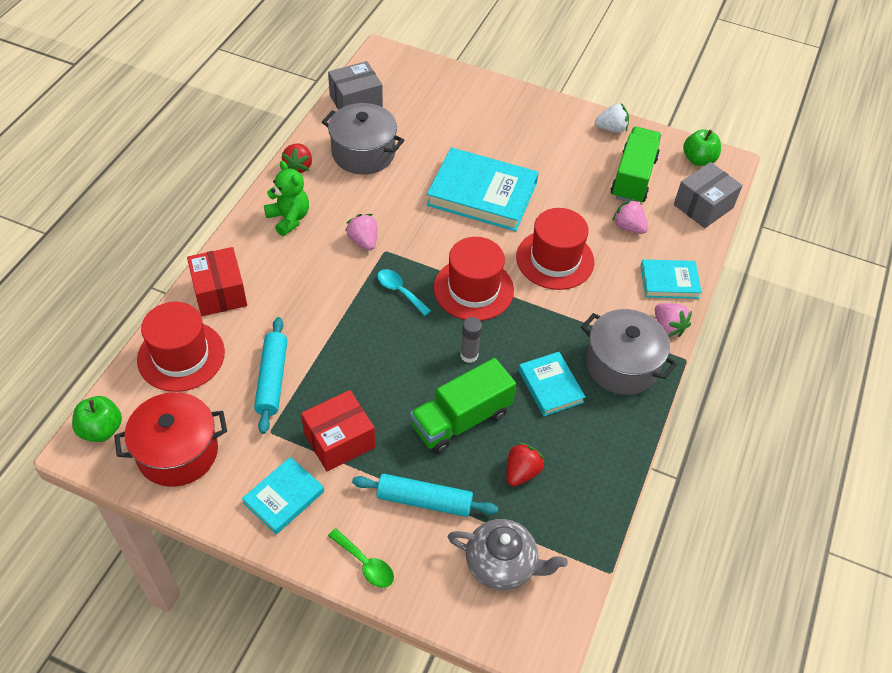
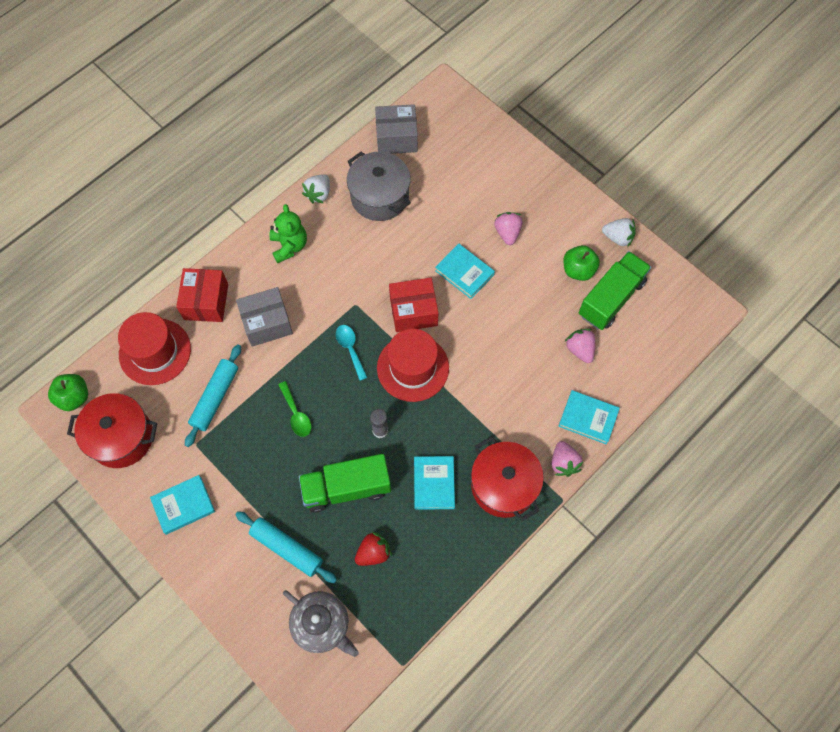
camera: 25 degrees right, 15 degrees up
(298, 166) = (318, 194): red strawberry -> white strawberry
(339, 440) = (244, 471): red box -> red box (413, 311)
(363, 241) = (341, 289): pink strawberry -> pink strawberry (507, 233)
(365, 564) = (220, 584): green spoon -> green spoon (296, 414)
(482, 194) = (464, 273): turquoise book -> turquoise book, size x0.55
(555, 259) = (497, 361): red hat -> none
(621, 365) = (504, 485): grey pot -> red pot
(698, 160) = (684, 298): green apple -> green apple (578, 270)
(703, 206) = (661, 350): grey box -> grey box (267, 323)

